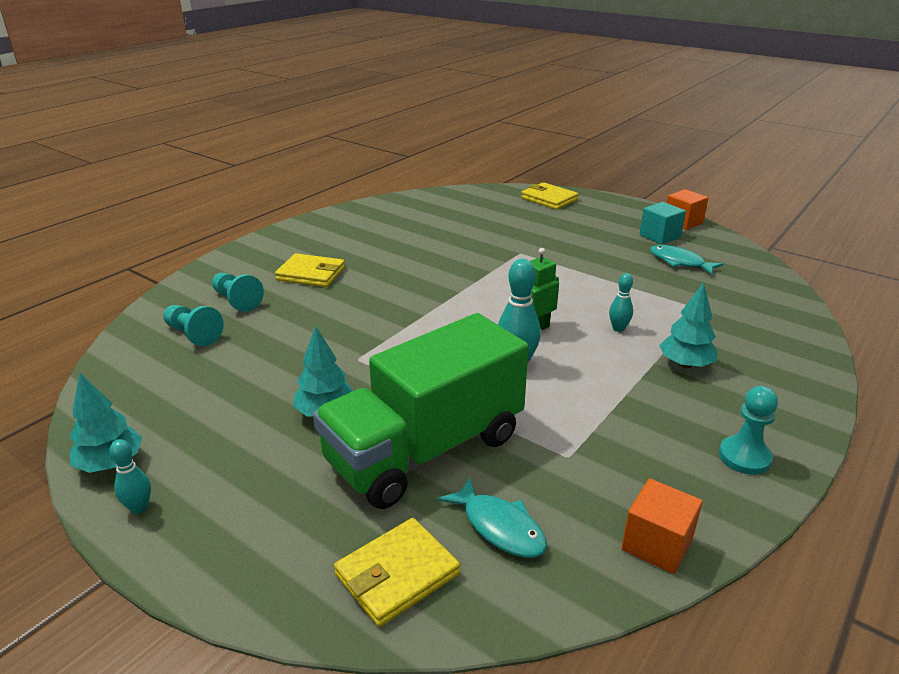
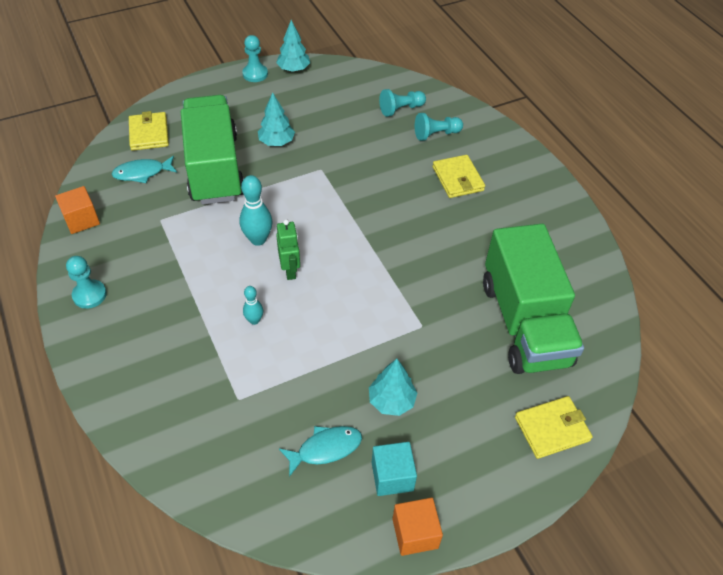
camera: 115 degrees right, 20 degrees up
(139, 507) = (255, 74): turquoise bowling pin -> turquoise pawn
(311, 274) = (458, 179): yellow wallet -> yellow wallet turned 60 degrees counterclockwise
(468, 219) = (524, 323): none -> green truck
(685, 364) = (184, 330): turquoise tree -> turquoise tree (391, 401)

